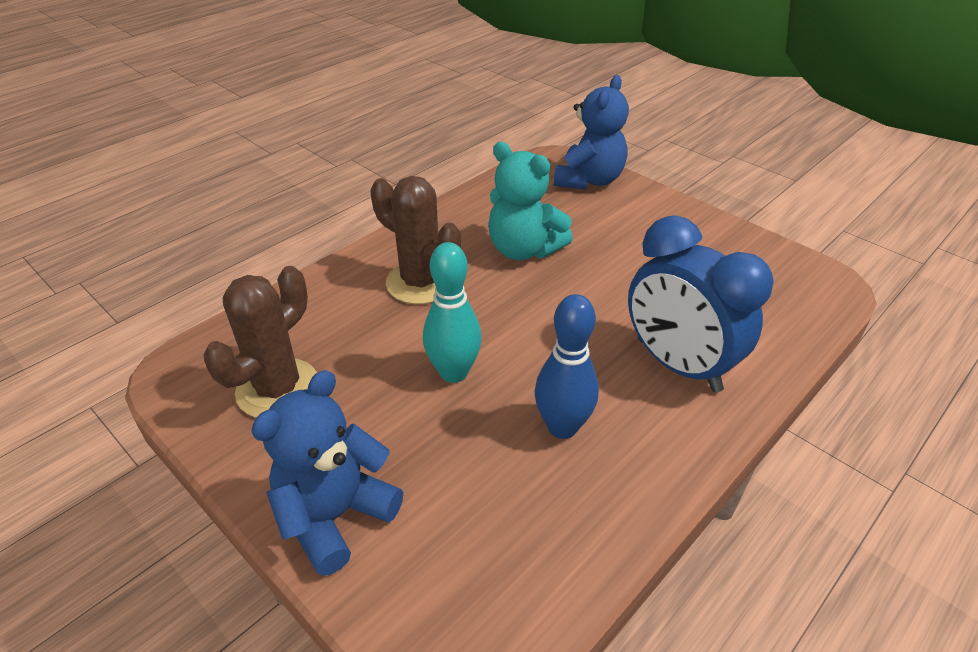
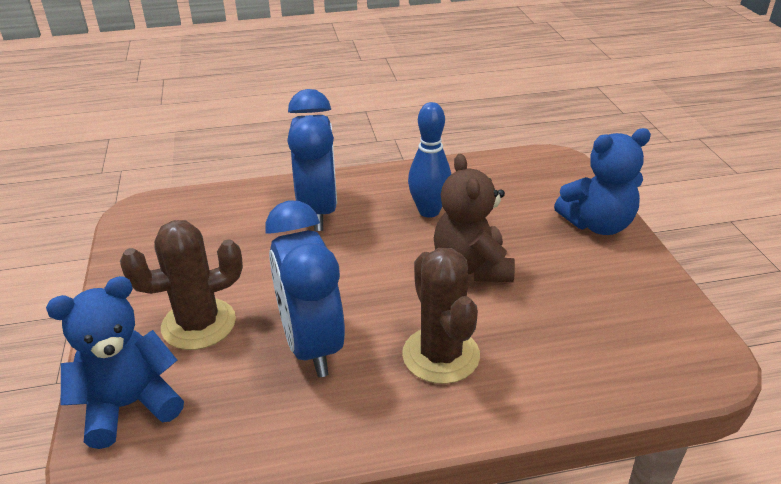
camera: 145 degrees left, 5 degrees down
(278, 389) = (617, 311): brown cactus -> brown cactus (199, 324)
(453, 372) = (472, 267): turquoise bowling pin -> brown teddy bear
(523, 250) = (311, 345): turquoise teddy bear -> blue clock

